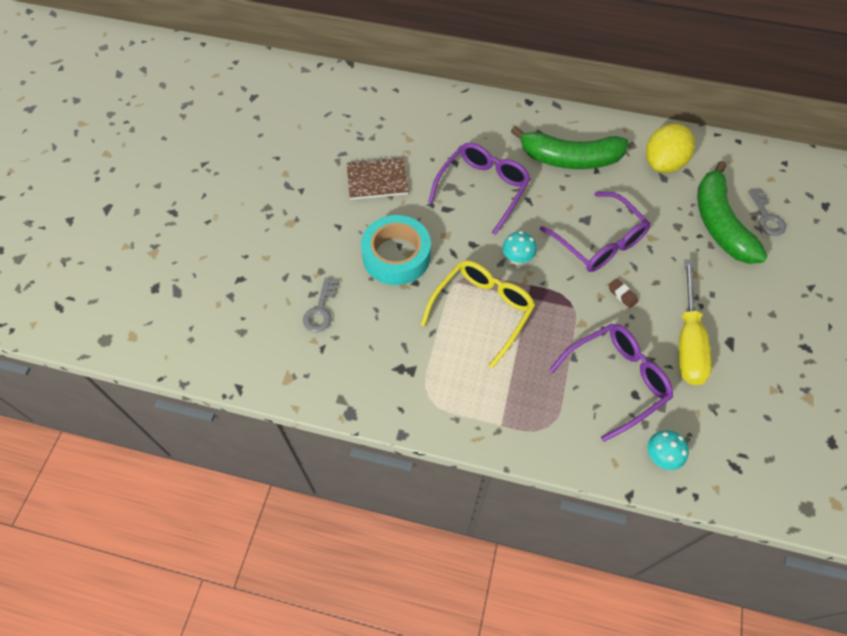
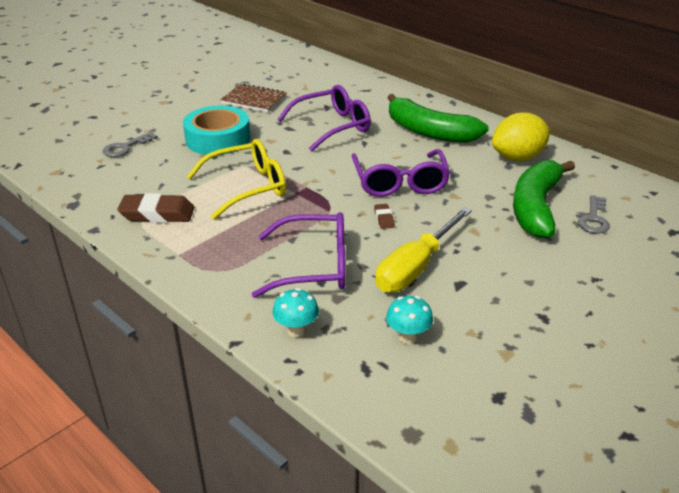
camera: 30 degrees right, 25 degrees down
(437, 385) = (157, 214): none -> brown eraser
(517, 259) = (313, 169): turquoise mushroom -> turquoise mushroom (408, 337)

